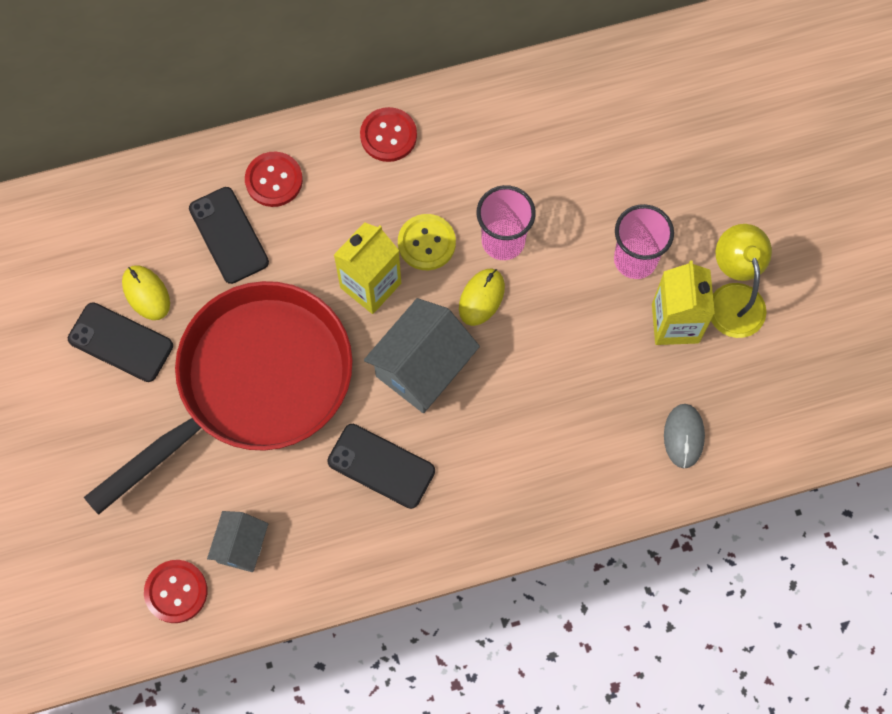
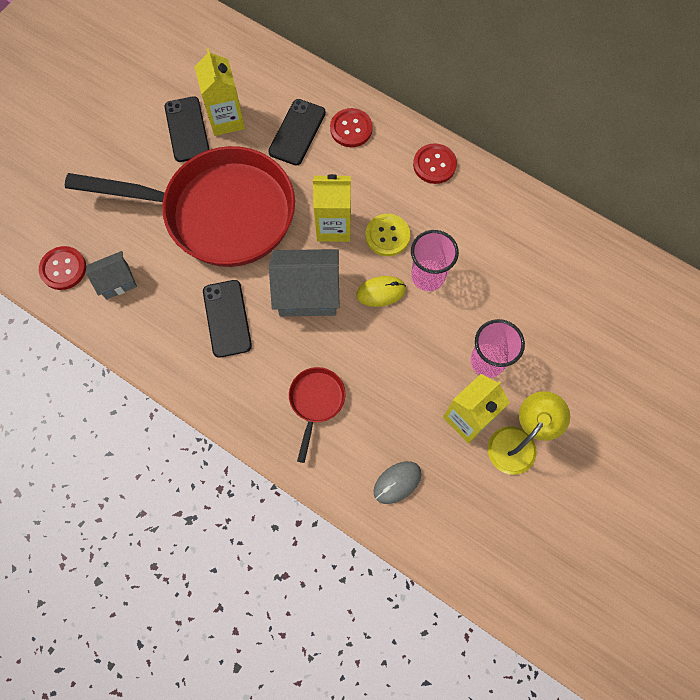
camera: 50 degrees right, 0 degrees up
(146, 293) = (226, 119): yellow mouse -> yellow carton
(543, 448) = (316, 402): none -> red pan

